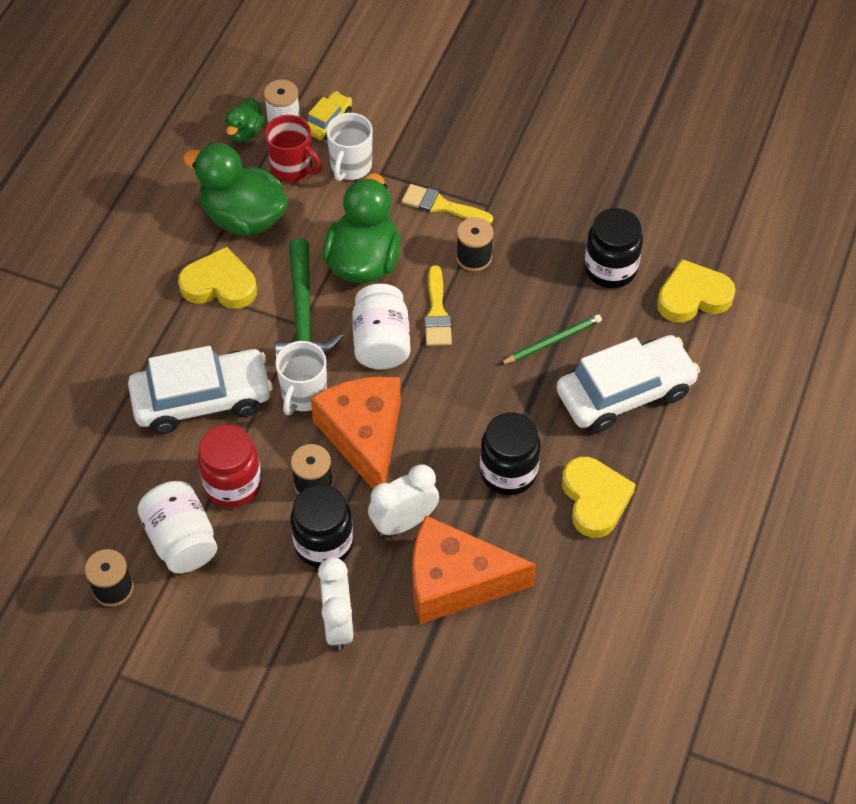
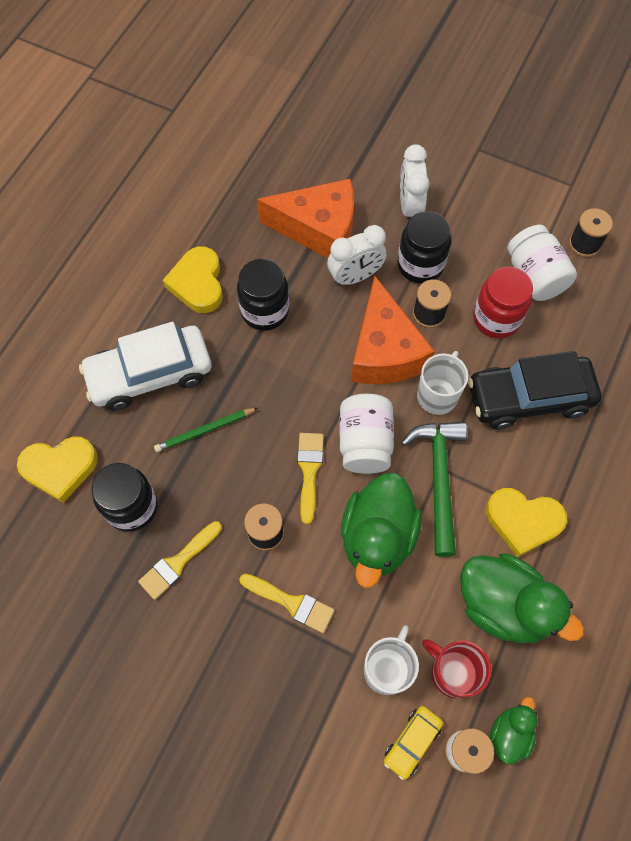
camera: 175 degrees left, 10 degrees up
(202, 399) = (529, 398): white car -> black car
(553, 228) = (178, 562): none -> yellow brush

